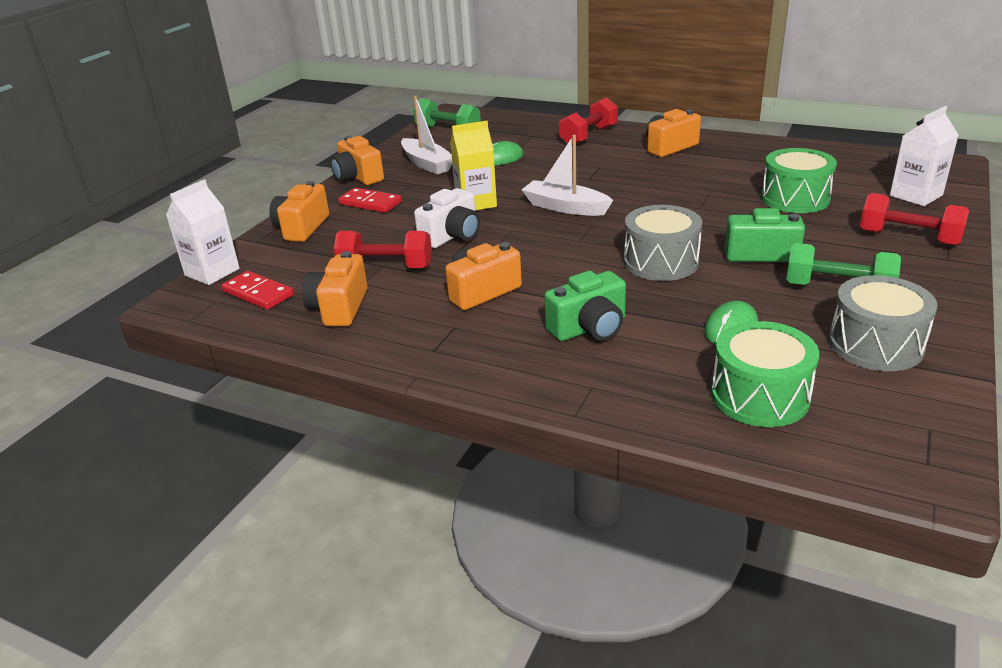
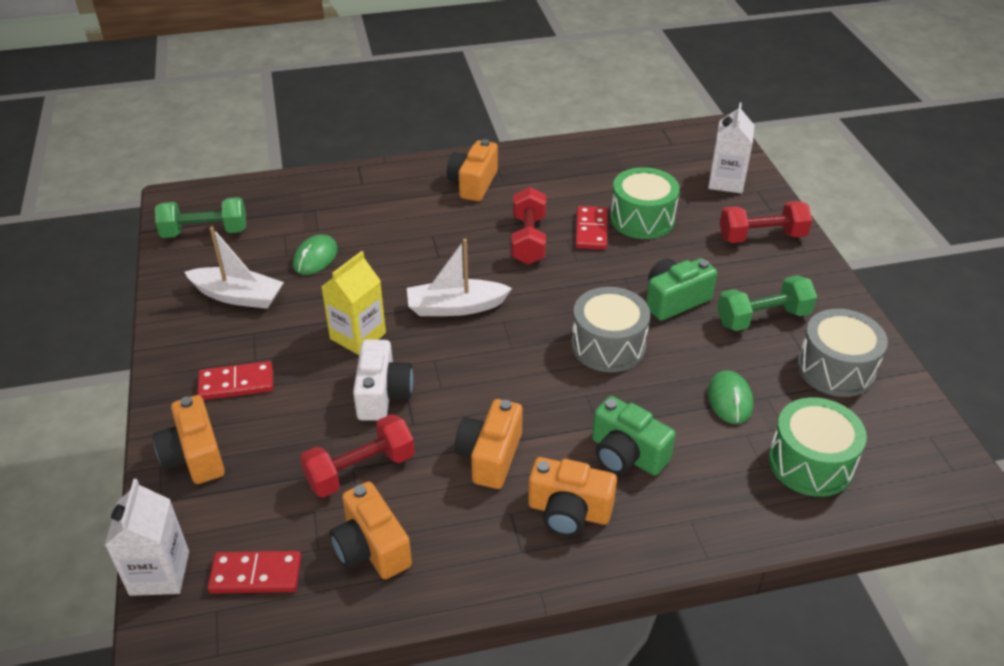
camera: 40 degrees left, 10 degrees up
(358, 177) = (174, 348): orange camera -> orange camera (569, 511)
(588, 136) = (377, 191): red dumbbell -> red dumbbell (528, 240)
(589, 328) = (626, 454): green camera -> green camera turned 105 degrees clockwise
(737, 194) = (591, 230): none -> red domino

